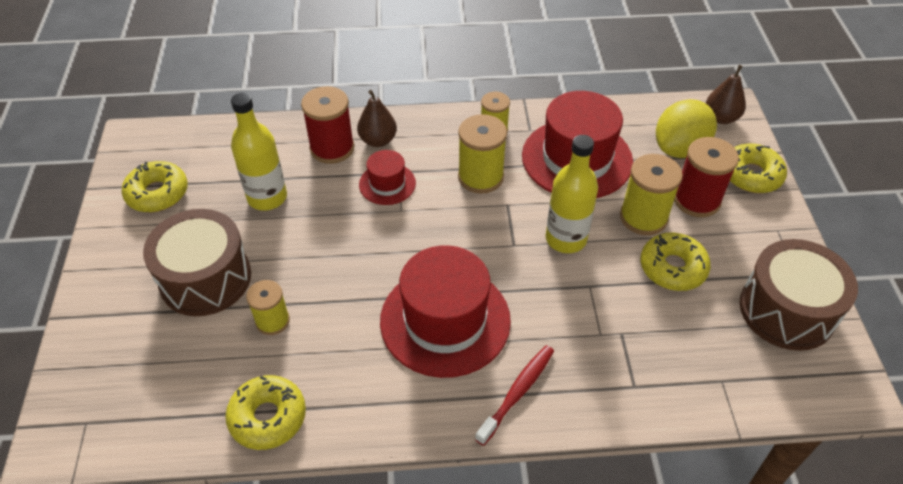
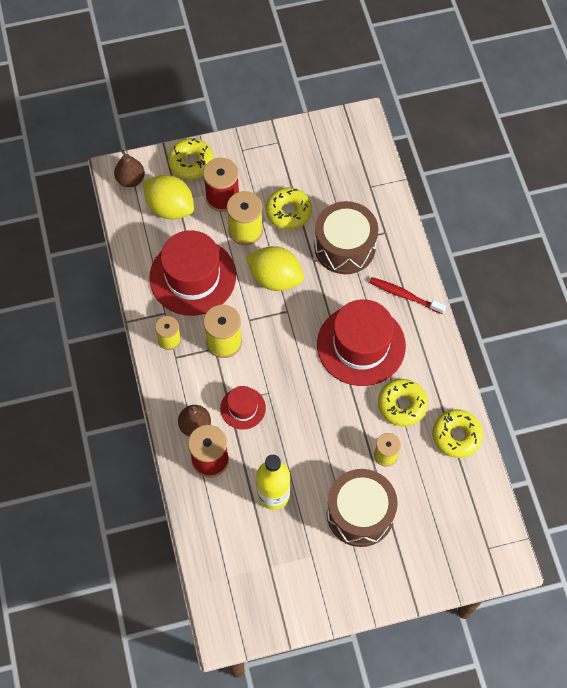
camera: 100 degrees left, 15 degrees up
(157, 193) = (284, 583): yellow donut -> yellow donut (402, 405)
(566, 239) = (275, 278): yellow bottle -> yellow lemon
(786, 310) = (310, 149): brown drum -> brown drum (345, 247)

